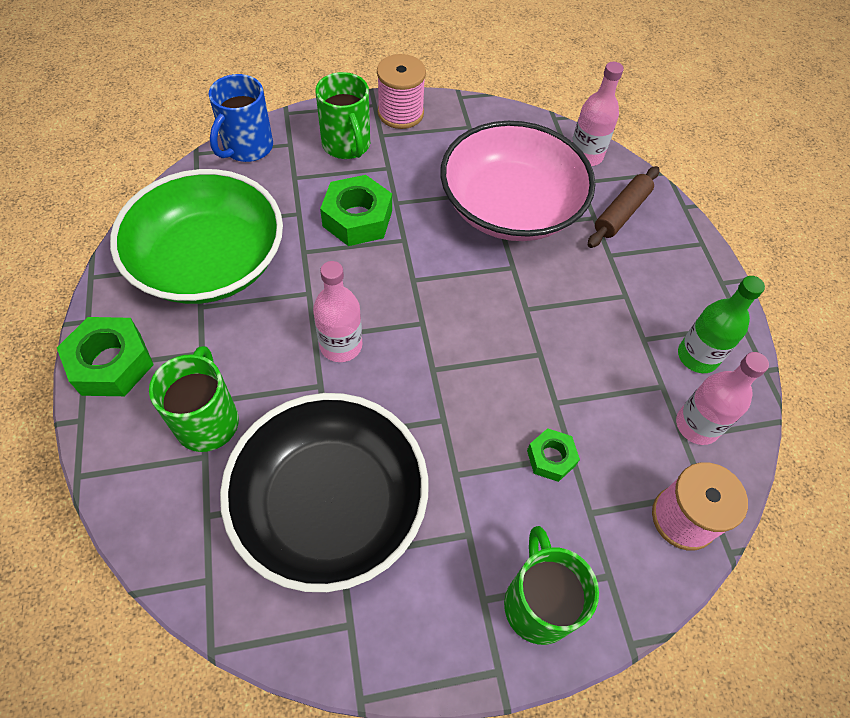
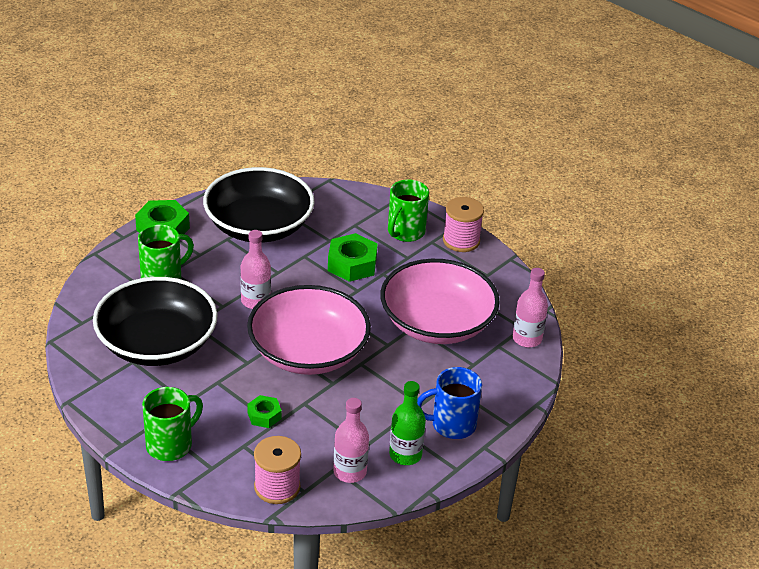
camera: 55 degrees right, 20 degrees down
(209, 261) = (259, 226): green bowl -> black bowl
(247, 148) = (355, 196): blue mug -> blue mug (451, 425)
(471, 346) = (308, 352): none -> pink bowl
(621, 213) = (492, 376): brown rolling pin -> none

